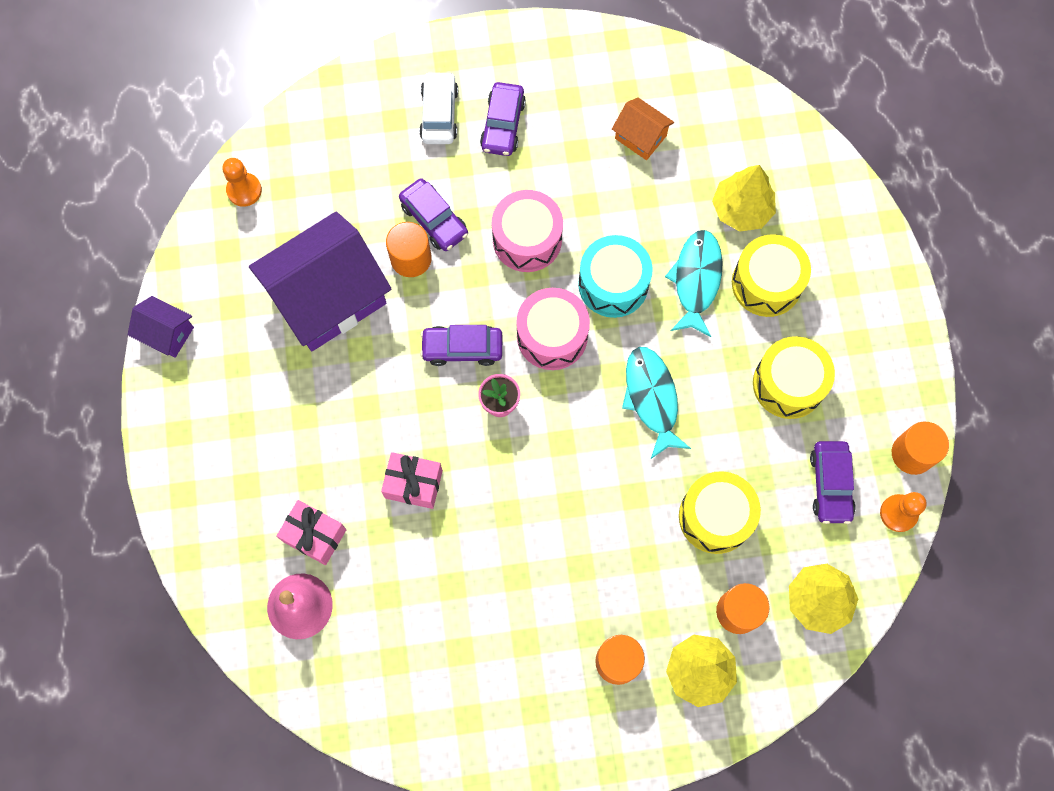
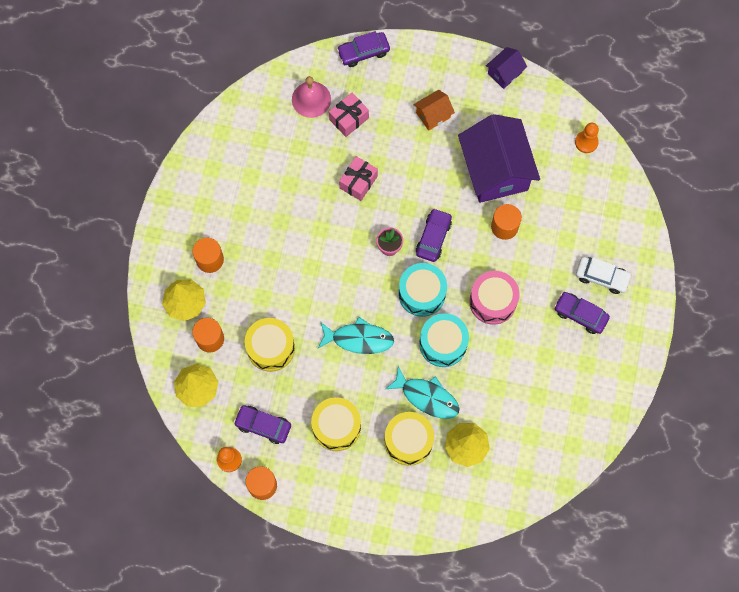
camera: 110 degrees right, 0 degrees up
(434, 219) = (526, 249): purple car -> purple car (363, 52)
(552, 336) = (422, 293): pink drum -> turquoise drum
(640, 137) = (541, 400): orange house -> orange house (433, 115)

